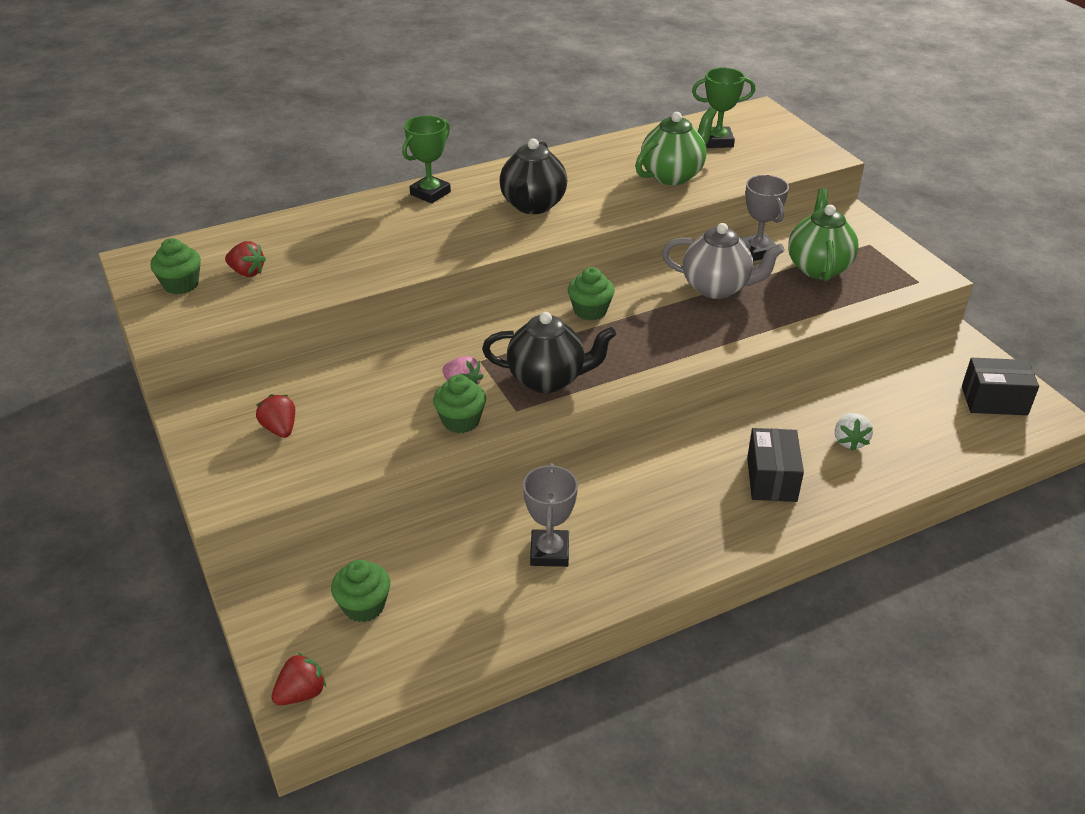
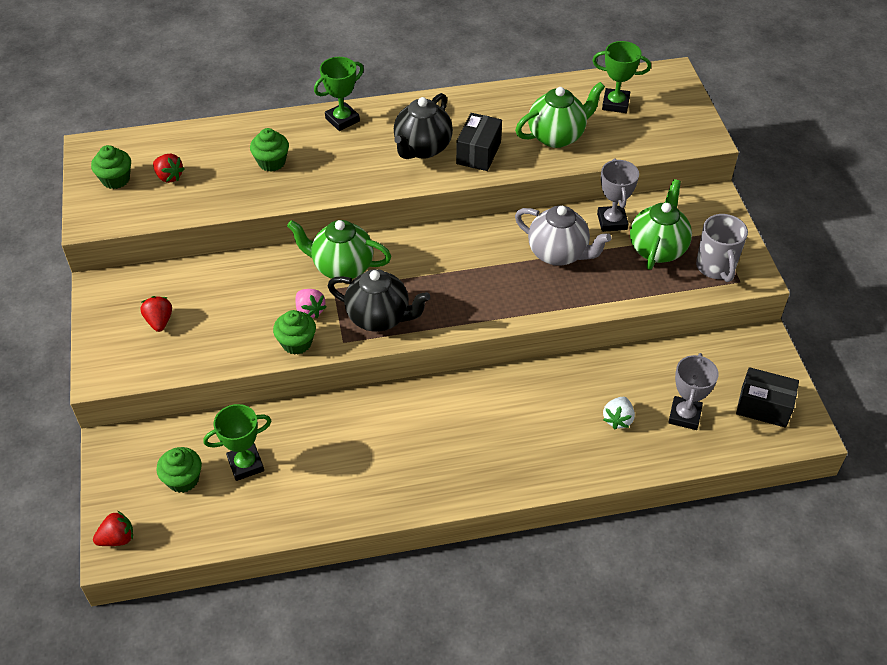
camera: 15 degrees right, 10 degrees up
(438, 573) = (245, 464): none -> green trophy
(481, 339) = (342, 267): none -> green teapot
(549, 552) = (334, 466): grey trophy -> grey trophy (684, 415)
(590, 311) = (441, 257): green cupcake -> green cupcake (271, 162)
(771, 479) = (536, 440): black box -> black box (478, 153)
(887, 274) = (716, 268): none -> grey mug

